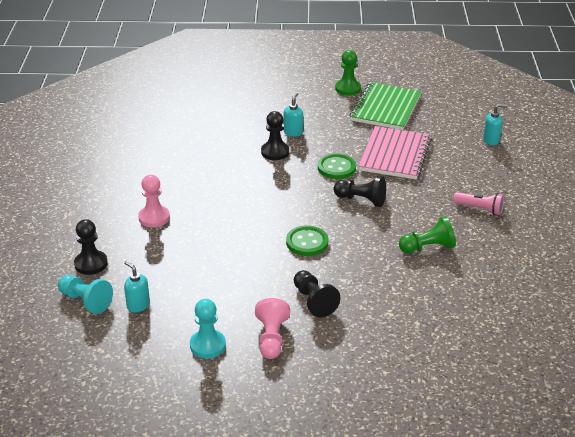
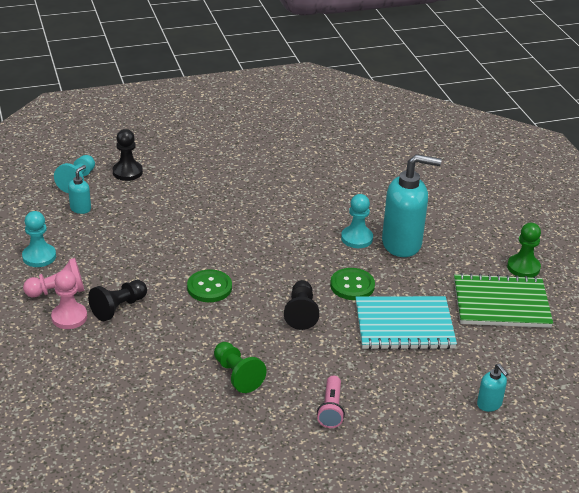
camera: 70 degrees right, 0 degrees up
(154, 218) = (207, 189): pink pawn -> pink pawn (69, 317)
(275, 152) = (357, 238): black pawn -> turquoise pawn
(293, 132) = (402, 243): turquoise soap dispenser -> turquoise soap dispenser, size x2.19
(395, 155) = (404, 325): pink notebook -> turquoise notebook

